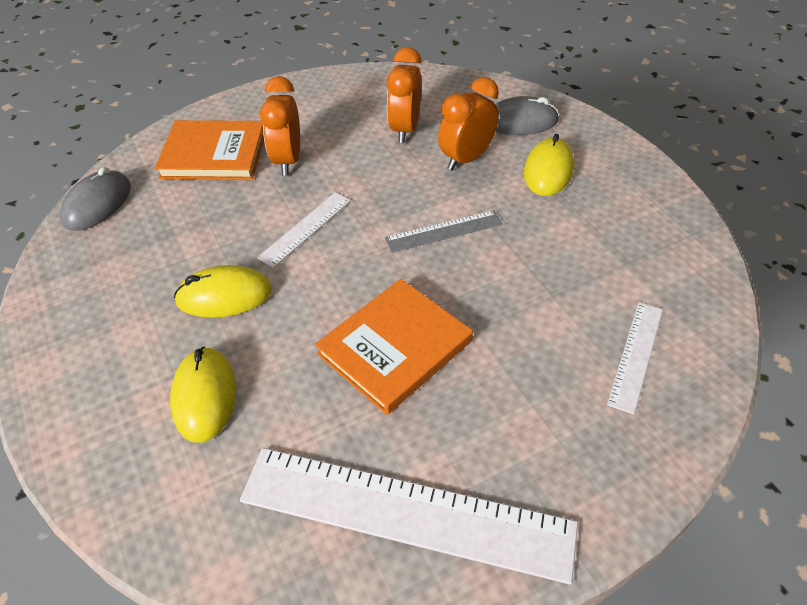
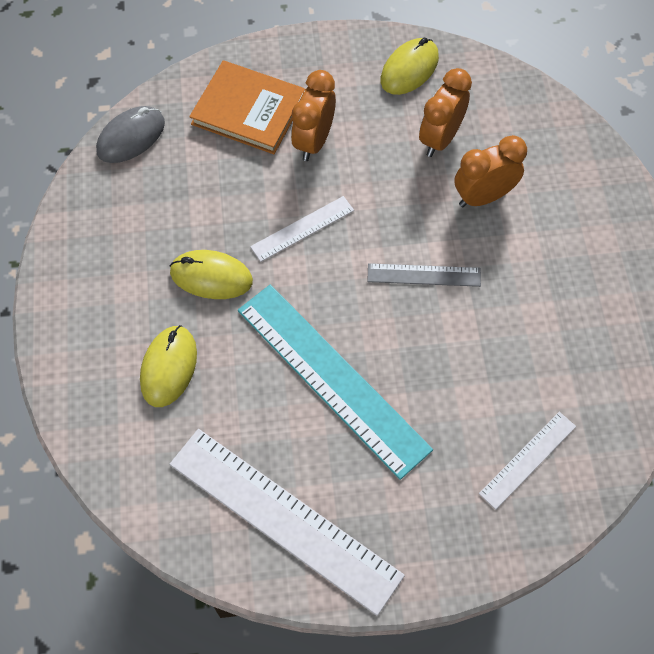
camera: 20 degrees right, 15 degrees up
(395, 348) = (331, 378): orange book -> turquoise ruler
(520, 122) = (560, 167): grey mouse -> none
(548, 171) = (556, 239): yellow mouse -> yellow mouse (409, 69)

